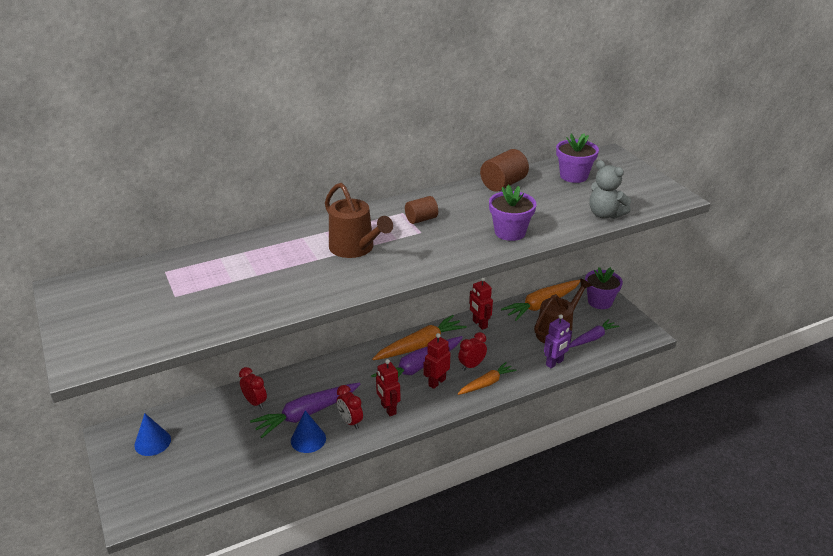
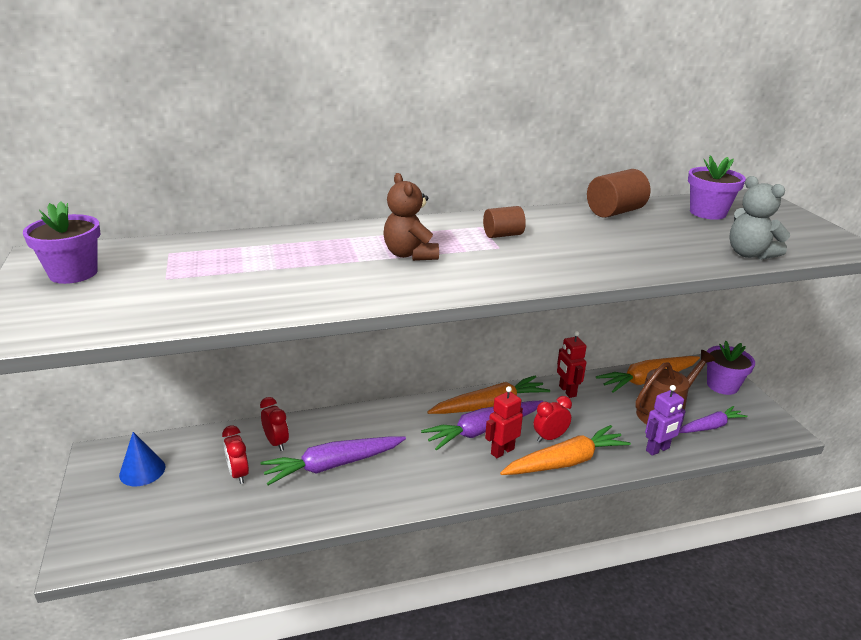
camera: 10 degrees right, 5 degrees down
(308, 439) = (326, 496): blue cone -> none
(350, 421) = (384, 483): red clock -> red clock (238, 474)
(355, 248) = (410, 254): brown watering can -> brown teddy bear
(388, 409) = (434, 475): red robot -> none
(486, 383) = (565, 462): orange carrot -> orange carrot, size x1.60
(510, 232) = (617, 259): purple flower pot -> purple flower pot (73, 273)

